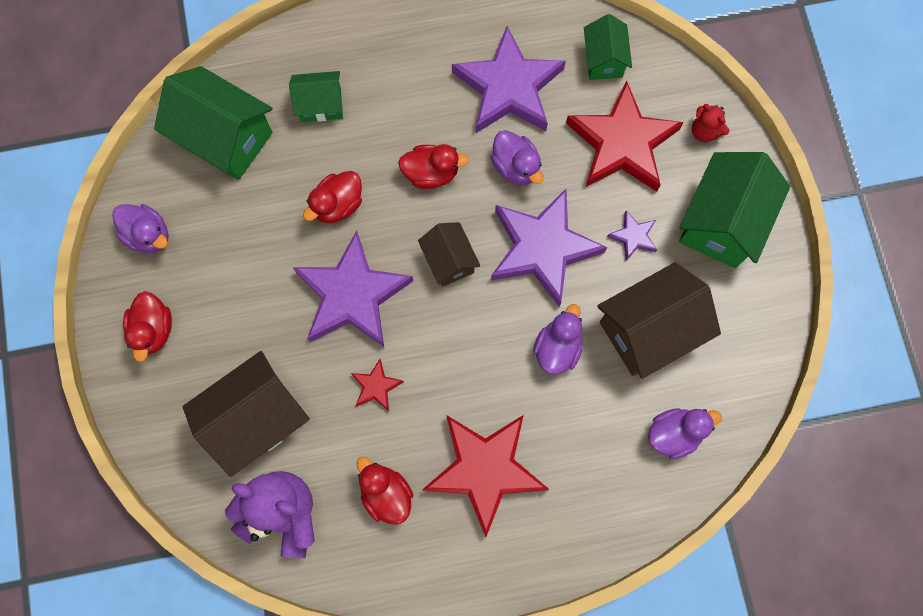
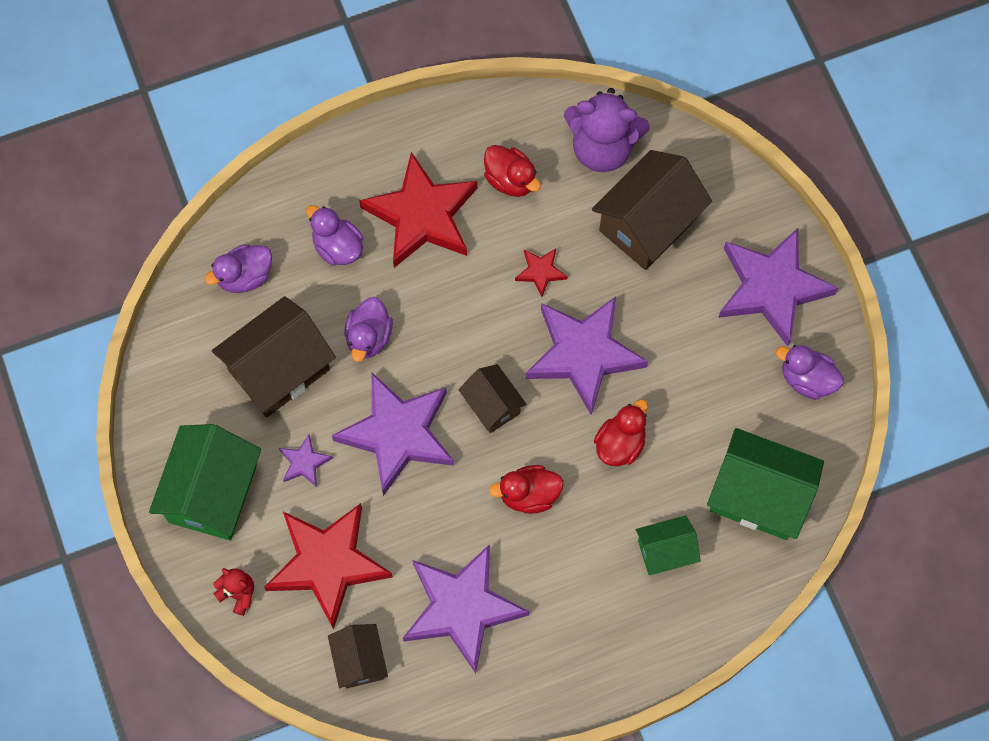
camera: 170 degrees right, 5 degrees down
(153, 330) = (772, 288): red duck -> purple star
(516, 167) = (439, 517): purple duck -> purple duck (337, 247)
(603, 60) = (359, 661): green house -> brown house

